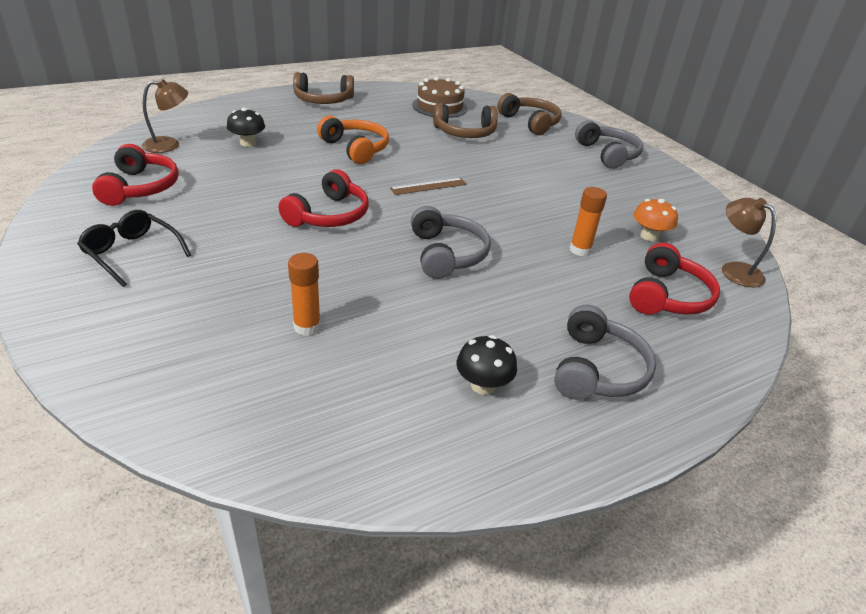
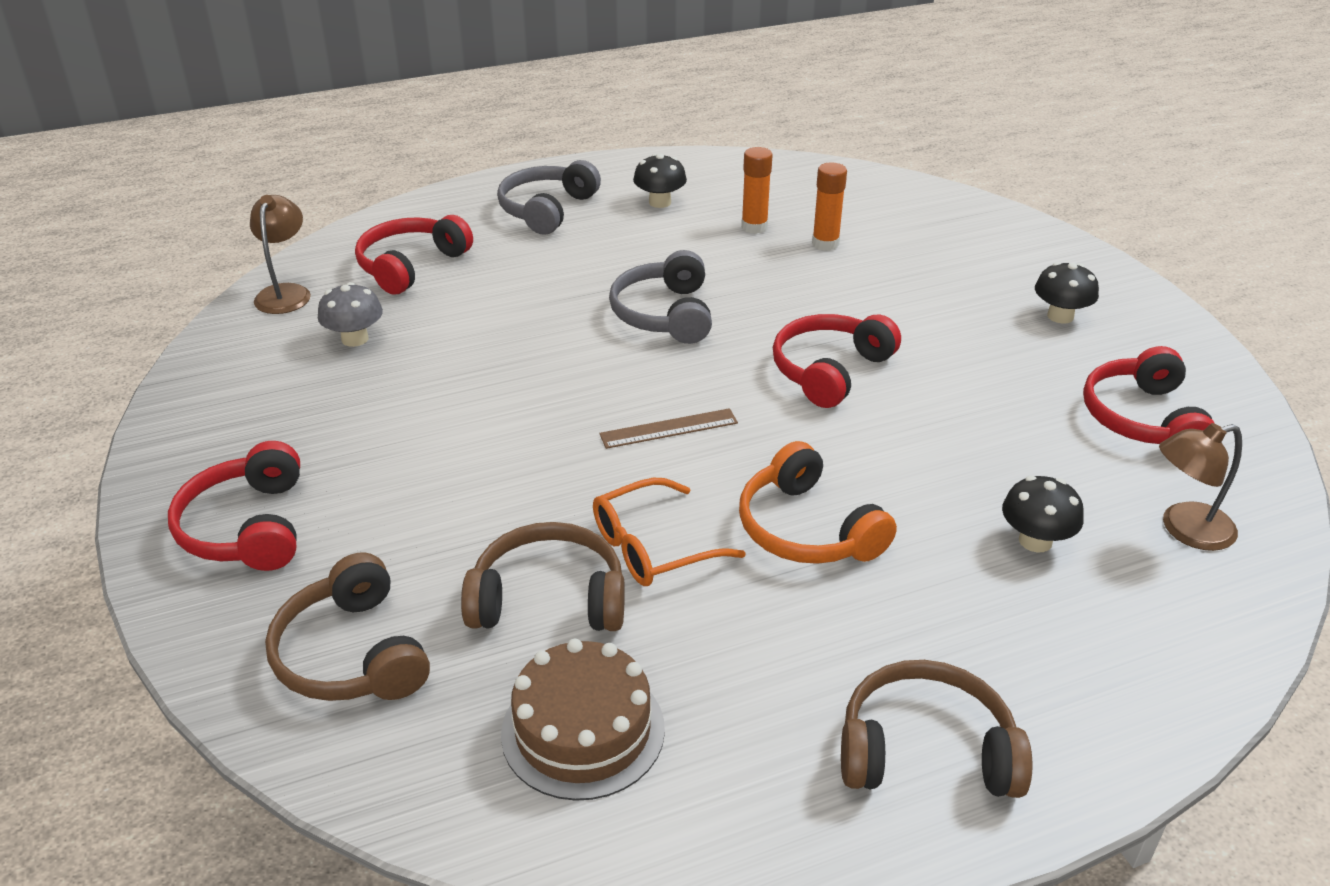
camera: 170 degrees left, 0 degrees up
(132, 253) = (1060, 316): black glasses -> black mushroom
(426, 145) = (653, 547): none -> orange glasses
(580, 250) = (477, 319): orange glue stick -> orange glue stick (754, 227)
(608, 154) = (247, 527): grey headphones -> red headphones
(649, 236) = (355, 339): orange mushroom -> grey mushroom
(734, 270) = (286, 293): brown lamp -> brown lamp turned 150 degrees counterclockwise

